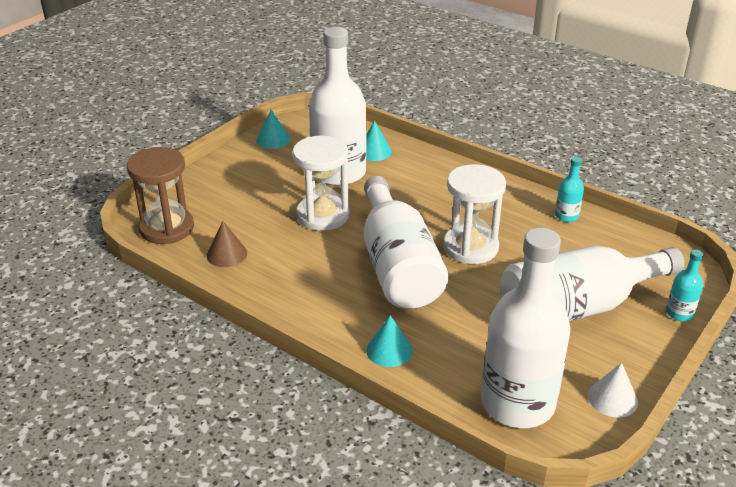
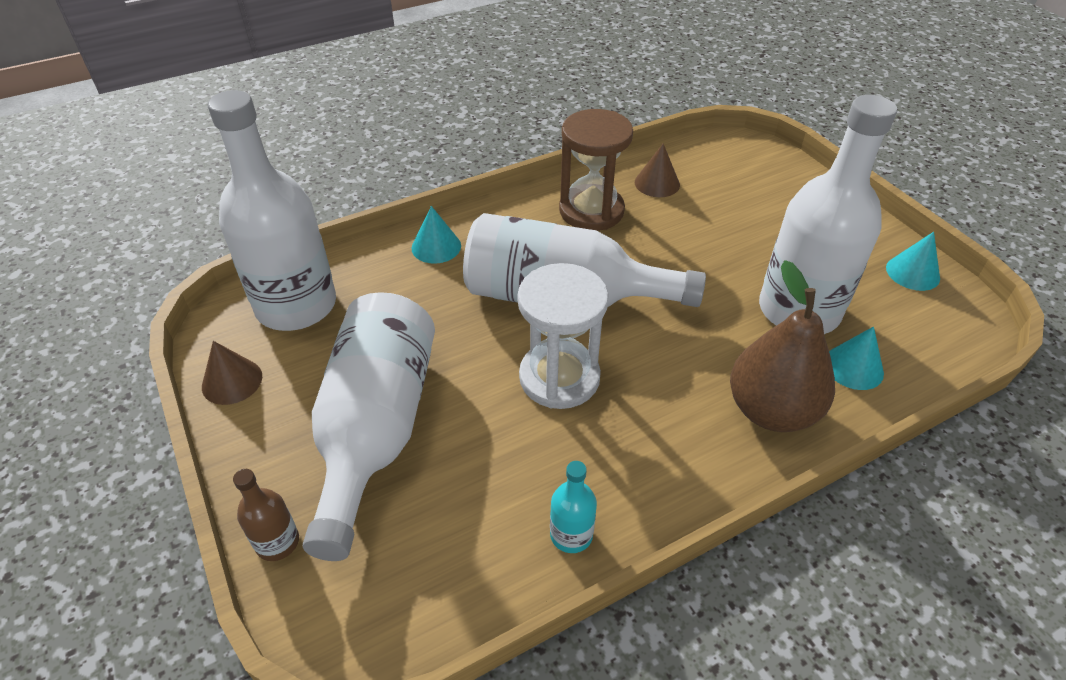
camera: 115 degrees right, 10 degrees up
(167, 228) = (724, 156): brown hourglass -> brown hourglass (591, 211)
(322, 215) = (698, 267): white hourglass -> none
(429, 172) = (771, 410): none -> brown pear
(612, 398) = (232, 381): white cone -> brown cone
(679, 313) = (277, 542): turquoise bottle -> brown bottle

